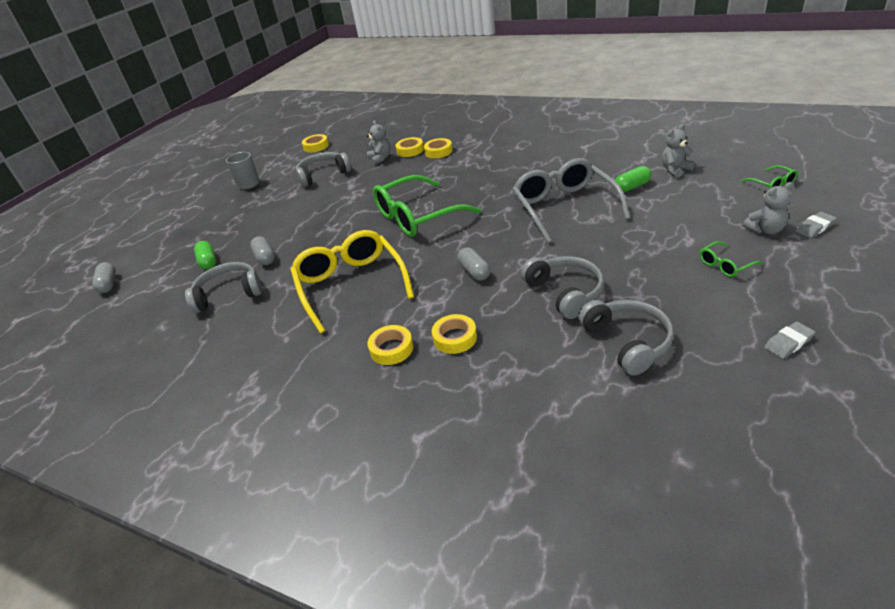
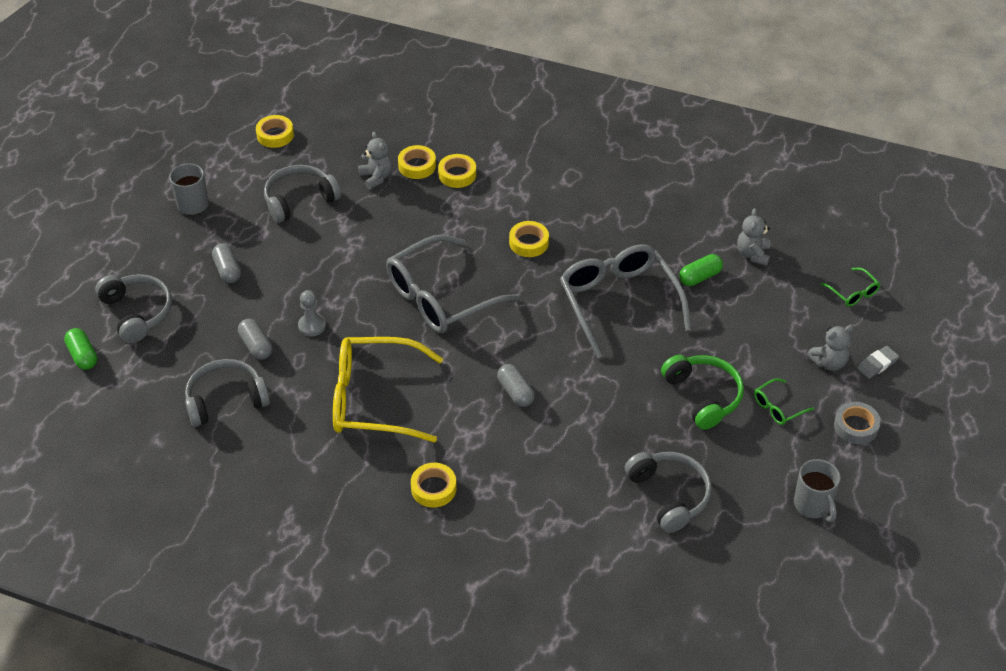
camera: 10 degrees left, 10 degrees up
(108, 284) = (57, 370): grey capsule -> grey capsule (227, 270)
(208, 262) = (181, 346): green capsule -> green capsule (83, 356)
(312, 242) = (312, 326): none -> grey pawn
(351, 285) = (374, 399): yellow glasses -> yellow glasses turned 60 degrees counterclockwise
(417, 217) = (441, 297): green glasses -> grey glasses
(455, 338) = (499, 479): yellow tape -> yellow tape (529, 242)
(565, 292) = (613, 430): grey headphones -> grey headphones (137, 313)
(649, 262) = (703, 396): none -> green headphones
(675, 170) = (753, 254): grey teddy bear -> grey teddy bear turned 45 degrees counterclockwise
(788, 343) = (813, 505): grey eraser -> grey mug
(811, 274) = (856, 426): none -> grey tape

